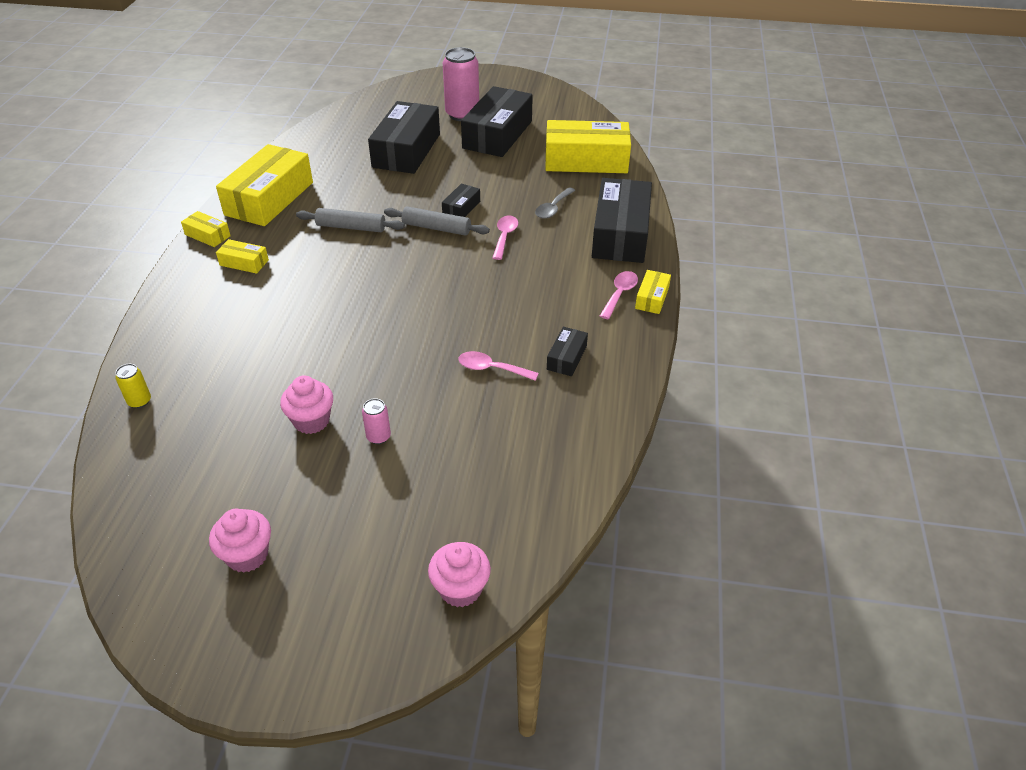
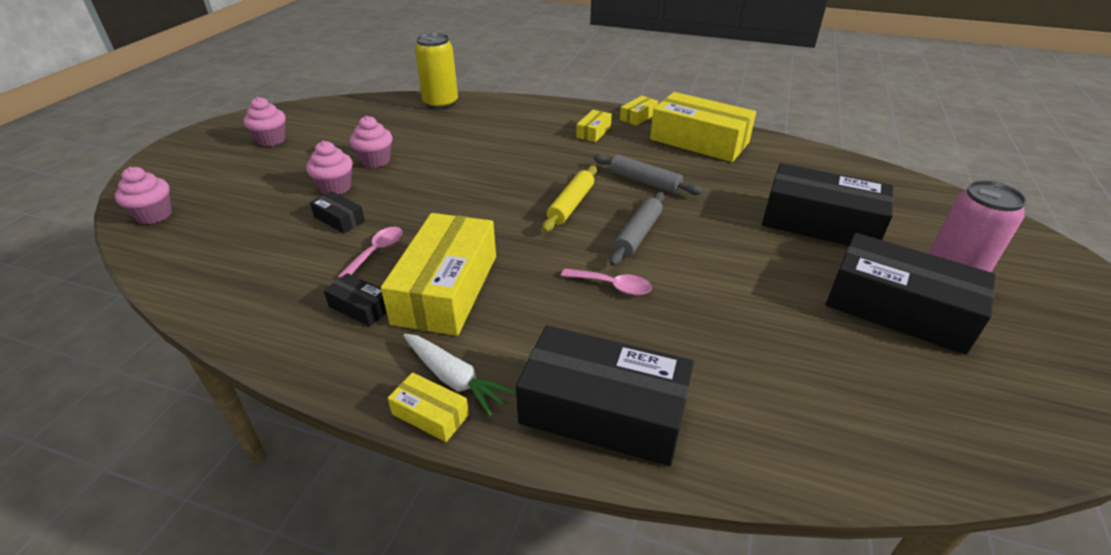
camera: 100 degrees right, 5 degrees down
(139, 401) = (440, 103): yellow can -> yellow can, size x2.16
(351, 227) = (644, 182): grey rolling pin -> grey rolling pin turned 75 degrees counterclockwise
(378, 437) = (335, 188): pink can -> pink cupcake
(395, 265) = (571, 205): none -> yellow rolling pin
(461, 208) = (681, 256): black box -> black box (339, 219)
(553, 208) = (680, 342): grey spoon -> none
(586, 160) = (841, 409): yellow box -> yellow box (446, 289)
(619, 294) = (454, 378): pink spoon -> white carrot

